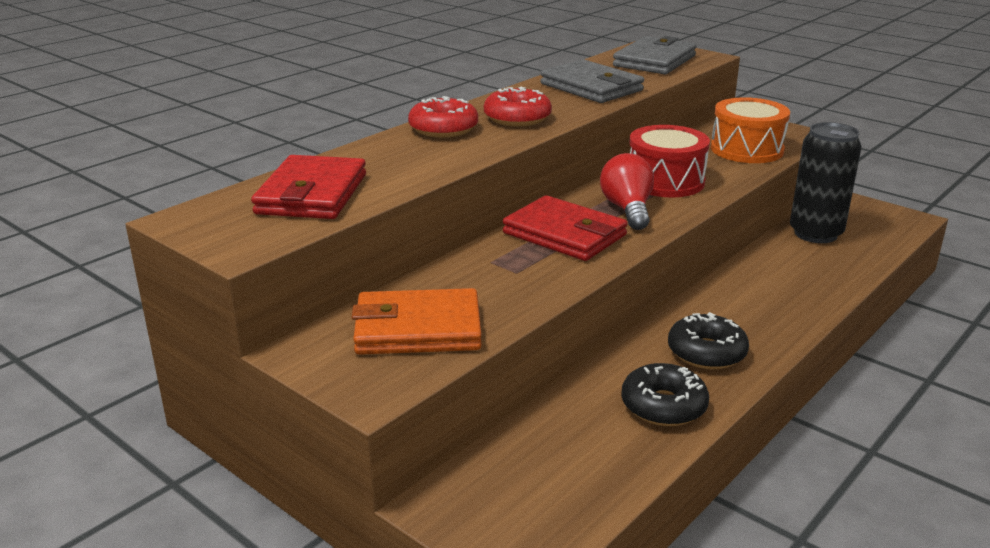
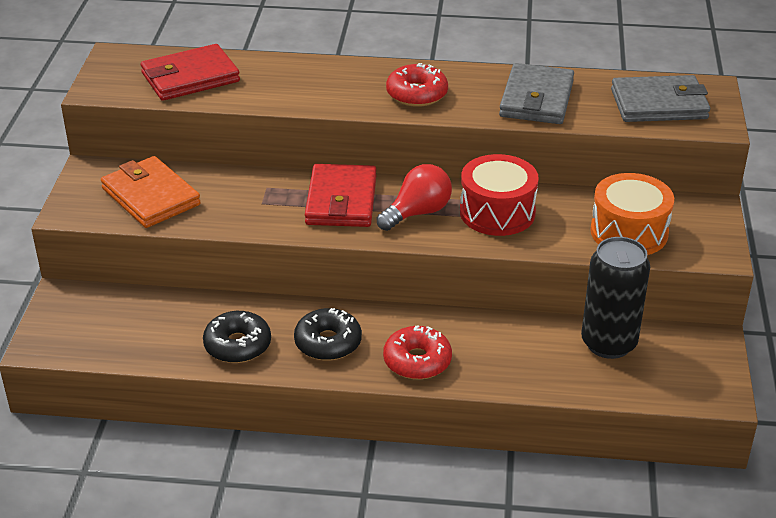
camera: 55 degrees right, 10 degrees up
(443, 129) = (356, 74): red donut -> red donut (417, 361)

